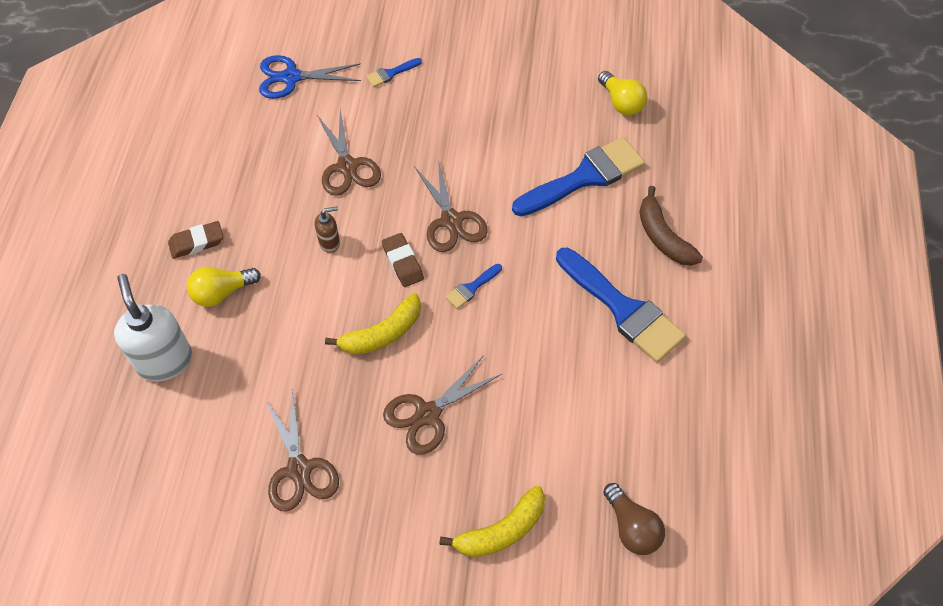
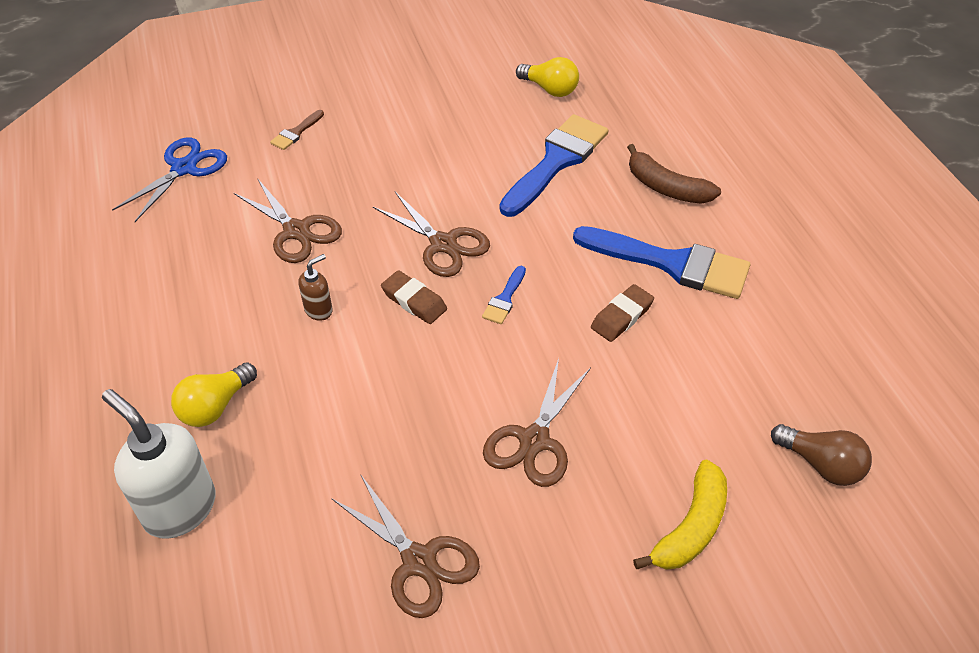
camera: 25 degrees left, 10 degrees down
(197, 242) = (155, 365): brown eraser -> brown eraser (621, 317)
(291, 77) = (184, 168): blue scissors -> blue scissors turned 150 degrees clockwise
(382, 333) = (433, 378): yellow banana -> none
(391, 73) = (296, 133): blue brush -> brown brush

